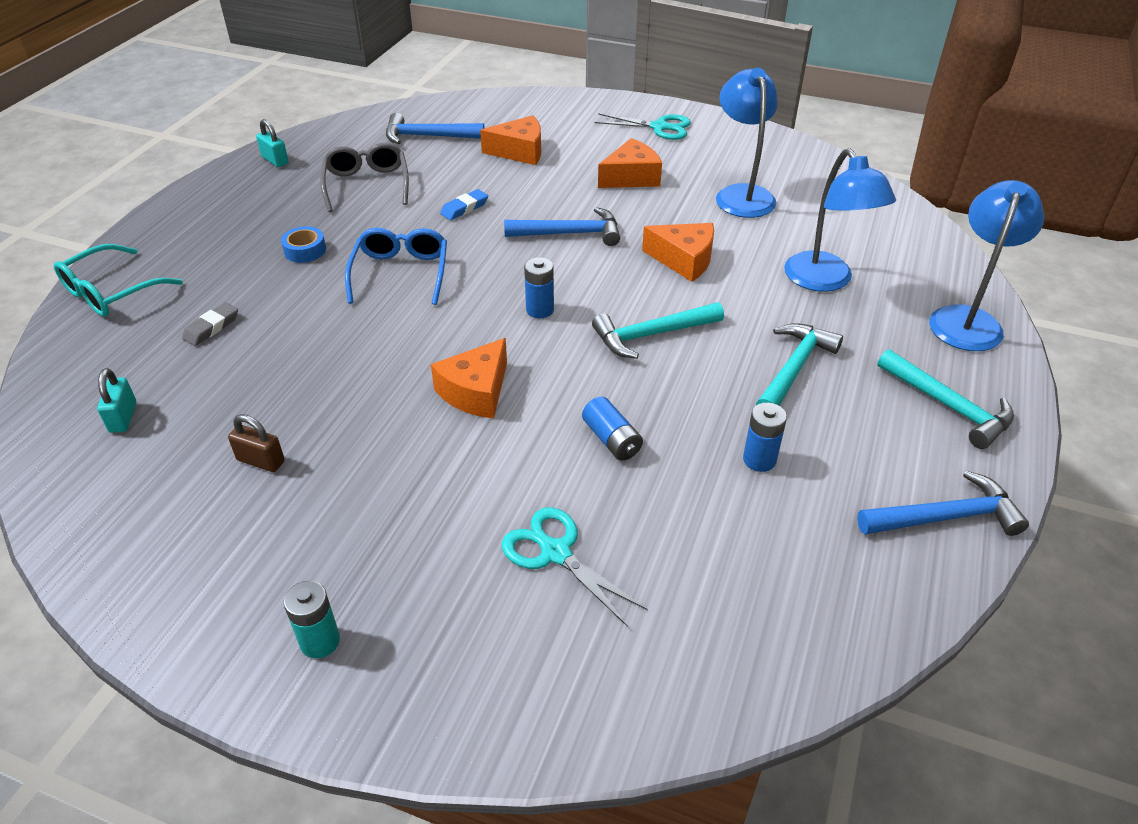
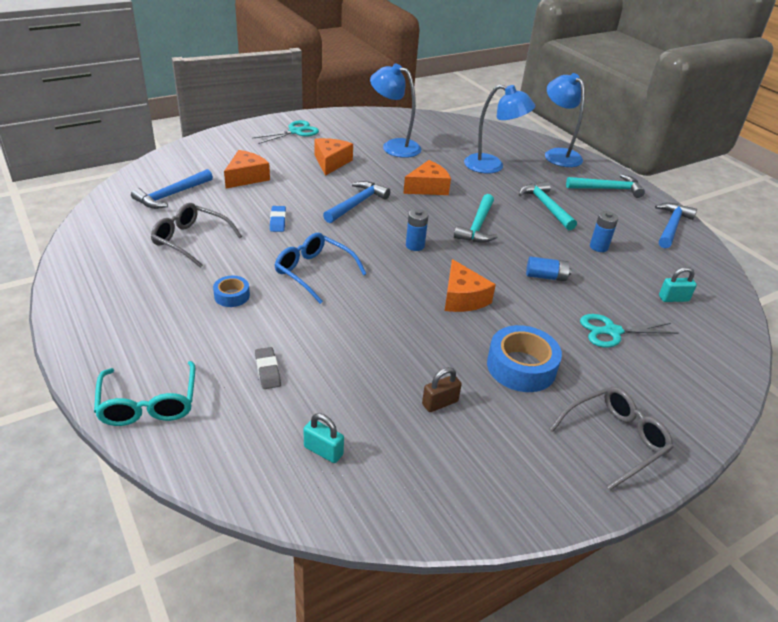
camera: 55 degrees left, 5 degrees down
(275, 160) = (89, 261): turquoise padlock -> turquoise padlock (673, 298)
(320, 641) = (616, 439): turquoise battery -> grey glasses
(388, 497) = (521, 367): none -> blue tape

